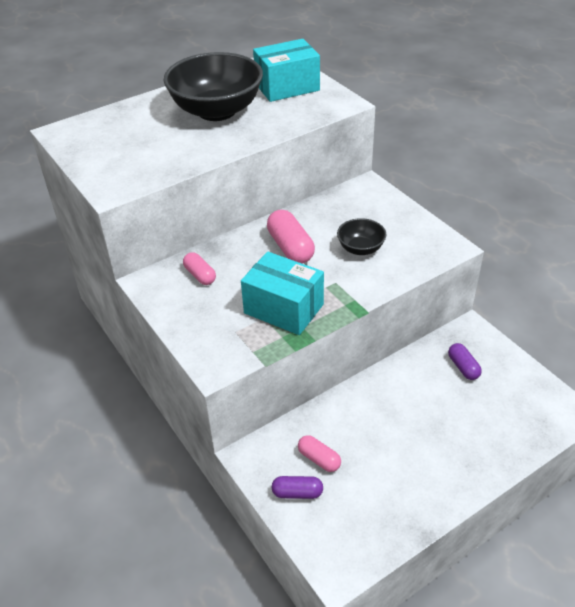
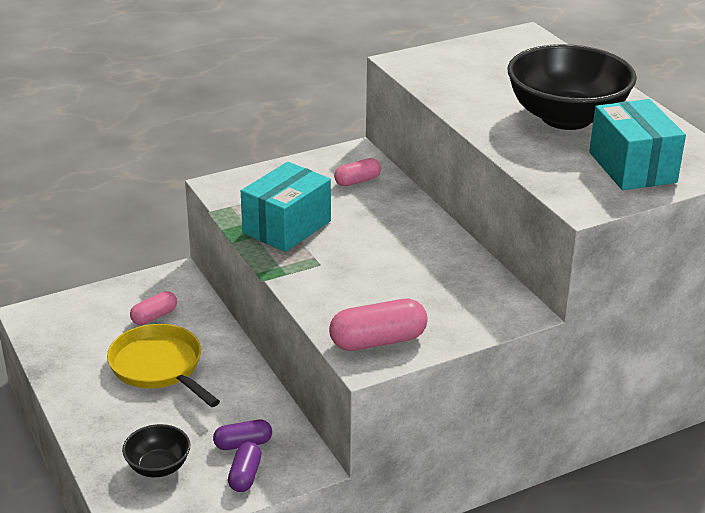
camera: 95 degrees right, 10 degrees down
(290, 248) = (392, 239): pink capsule -> pink capsule (378, 341)
(297, 493) = (121, 300): purple capsule -> purple capsule (245, 476)
(360, 248) = (378, 289): black bowl -> black bowl (158, 467)
(391, 438) = (159, 367): none -> yellow pan

